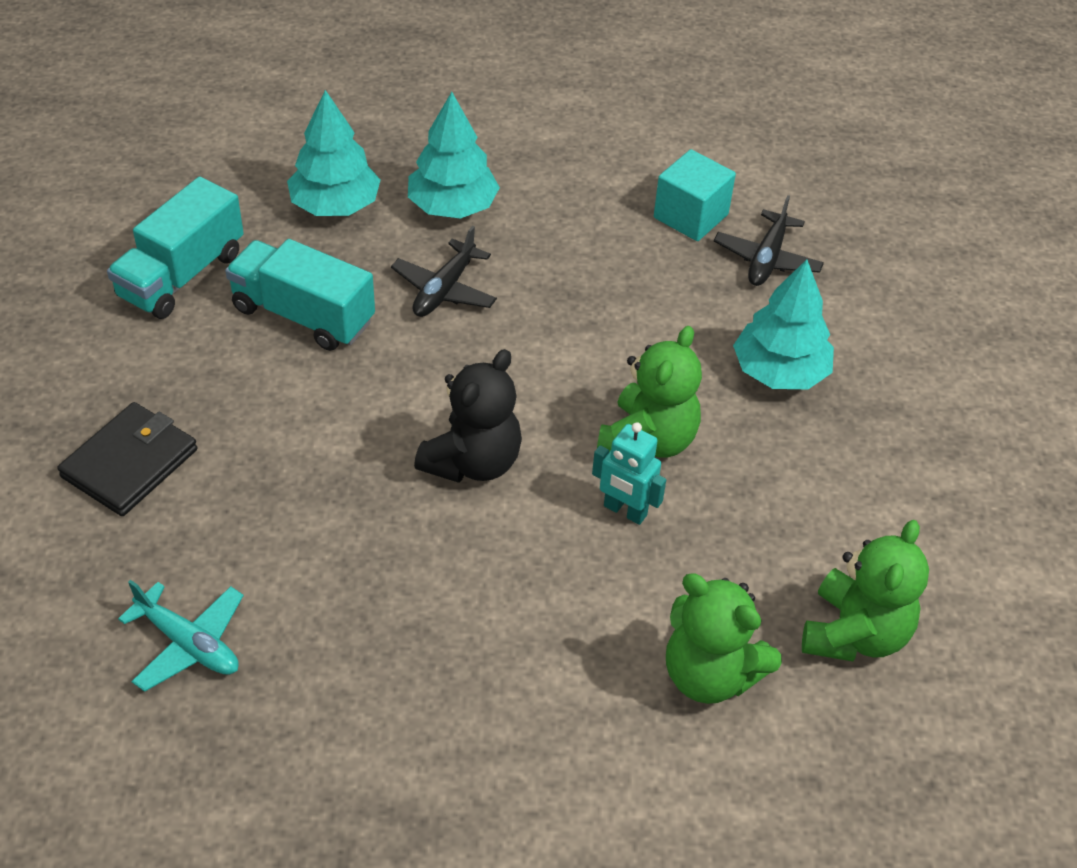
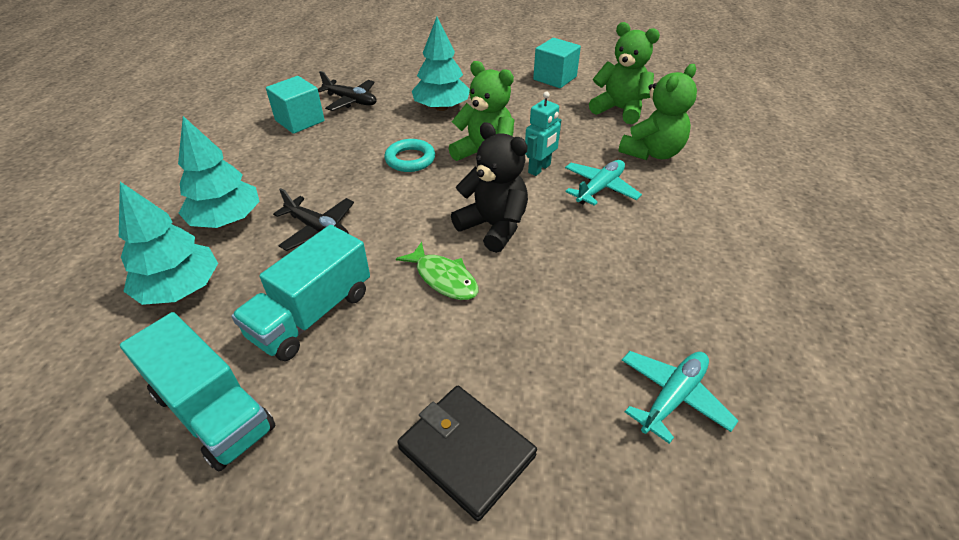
camera: 80 degrees left, 5 degrees down
(367, 419) = (443, 278): none -> green fish
(586, 590) = (600, 188): none -> turquoise plane
(617, 353) = (410, 159): none -> turquoise ring
(950, 529) = (555, 78): none -> turquoise cube

